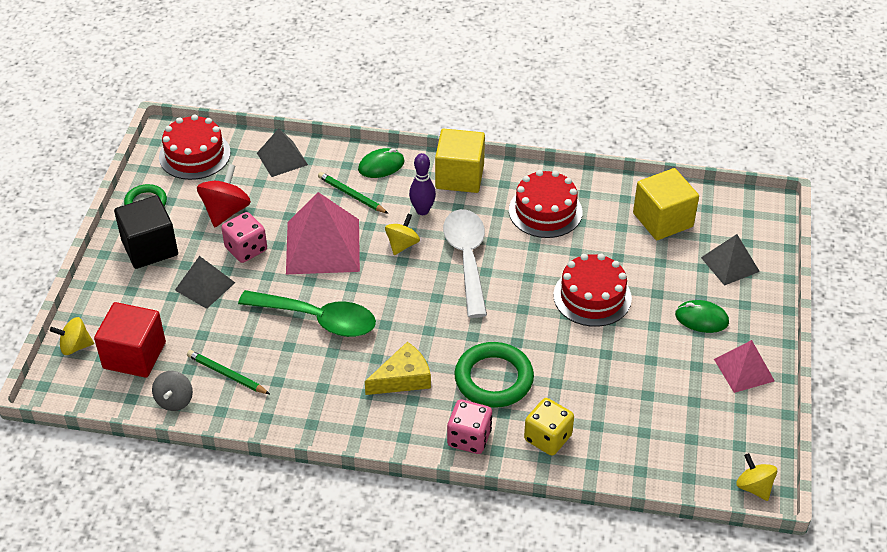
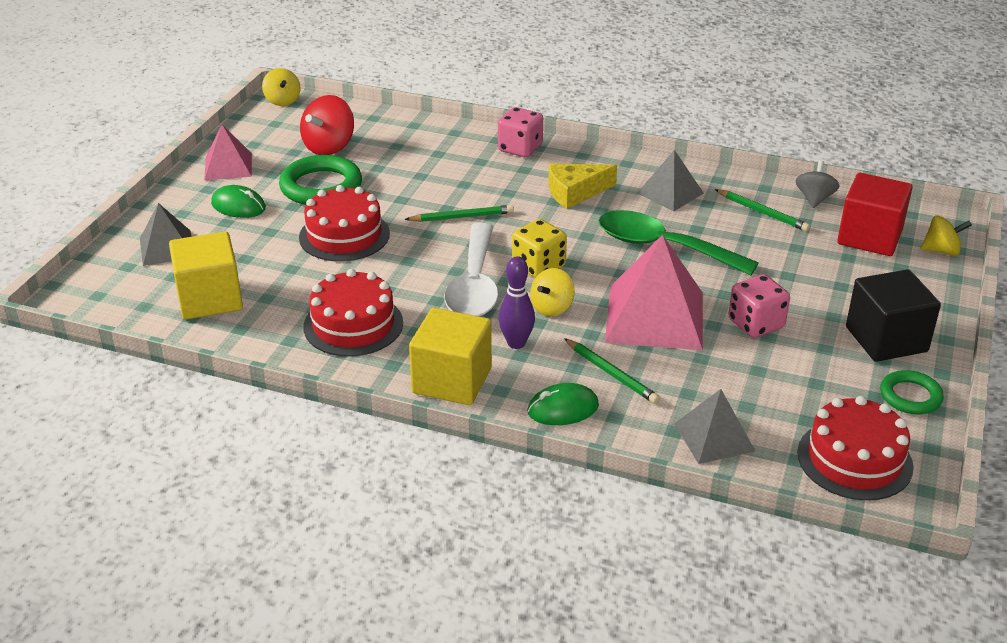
camera: 170 degrees left, 10 degrees down
(205, 286) = (802, 291): grey pyramid -> grey pyramid (670, 193)
(226, 211) = (790, 372): red spinning top -> red spinning top (329, 147)
(493, 379) = (482, 183): green ring -> green ring (321, 186)
(499, 332) = (462, 217): none -> green pencil
(547, 438) = (446, 142): yellow dice -> yellow dice (538, 266)

